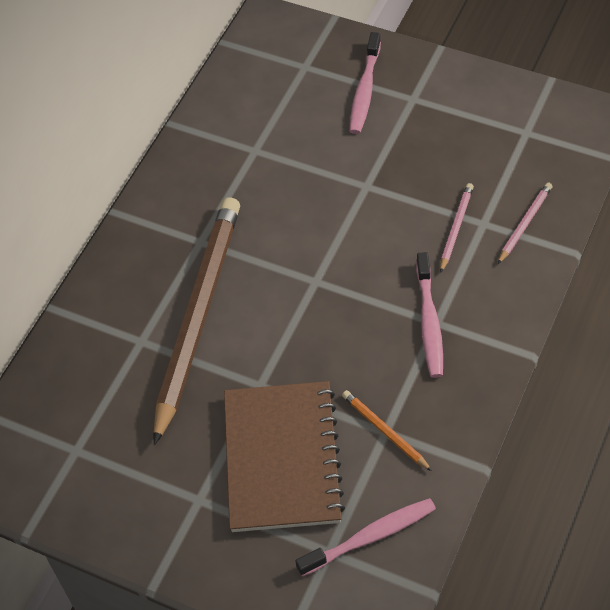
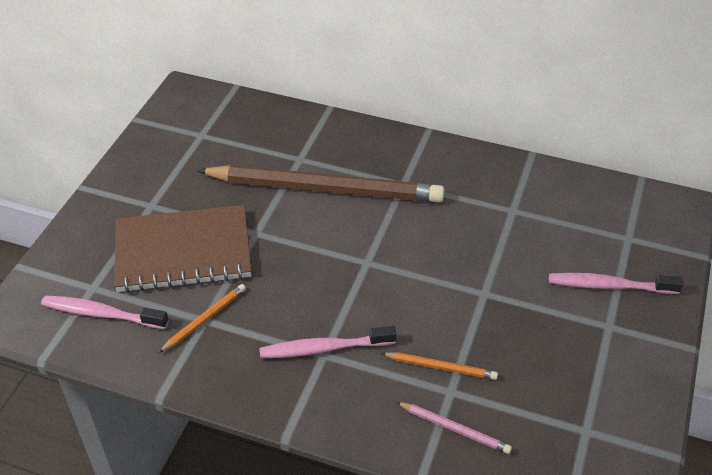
camera: 80 degrees right, 10 degrees down
(370, 537) = (101, 314): pink toothbrush -> pink toothbrush turned 135 degrees clockwise
(456, 228) = (441, 367): pink pencil -> orange pencil

